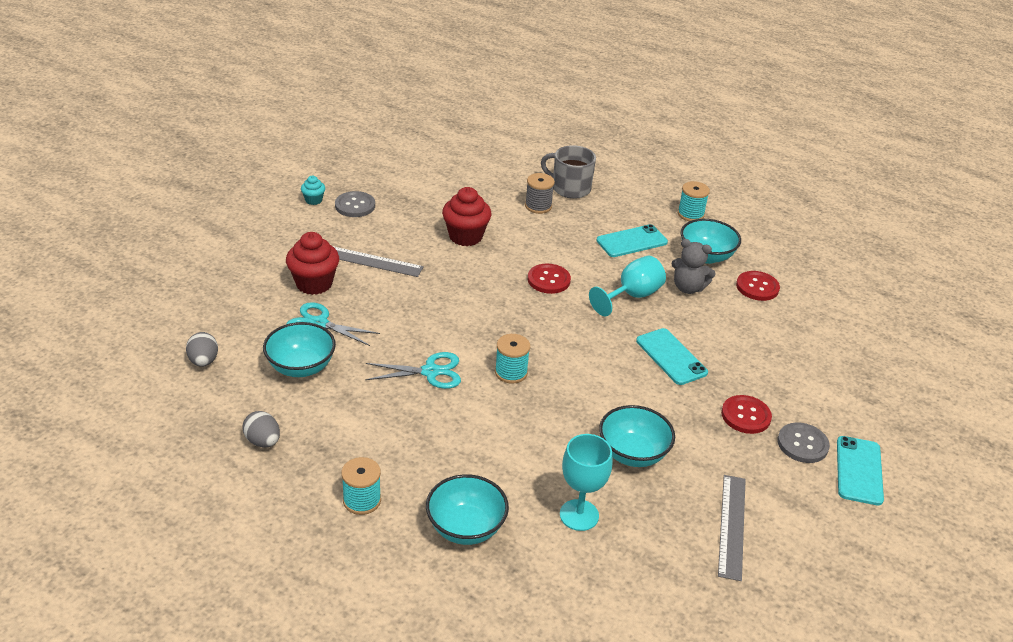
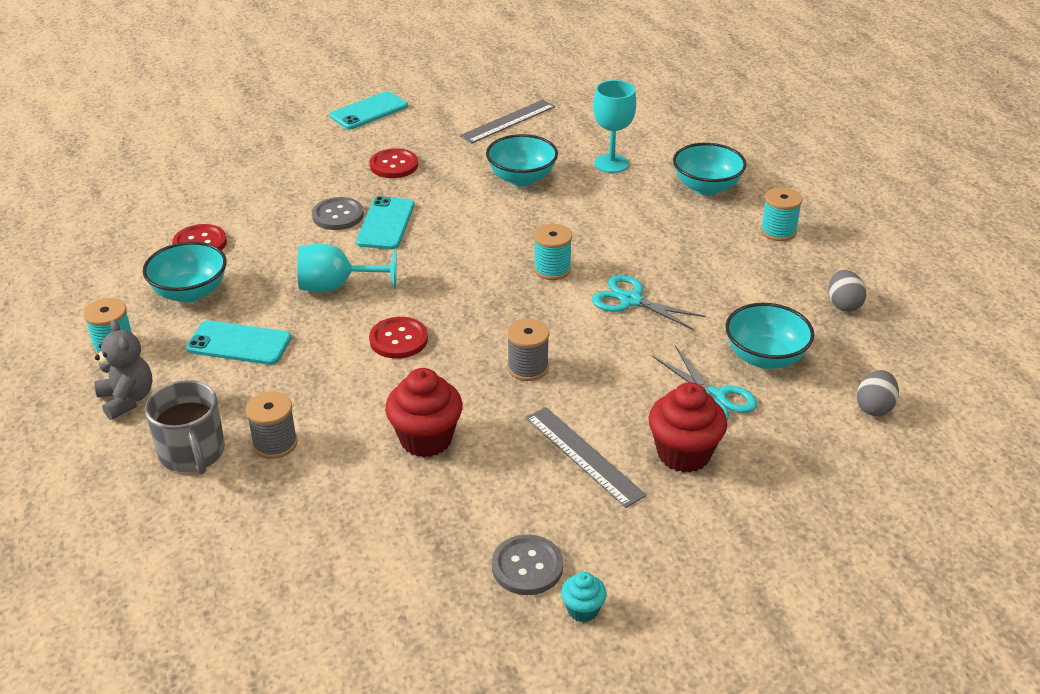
camera: 140 degrees left, 0 degrees up
(452, 295) = (528, 368): none -> grey spool
(688, 288) = (267, 271): grey teddy bear -> grey teddy bear (127, 399)
(802, 444) = (381, 136): grey button -> grey button (338, 215)

